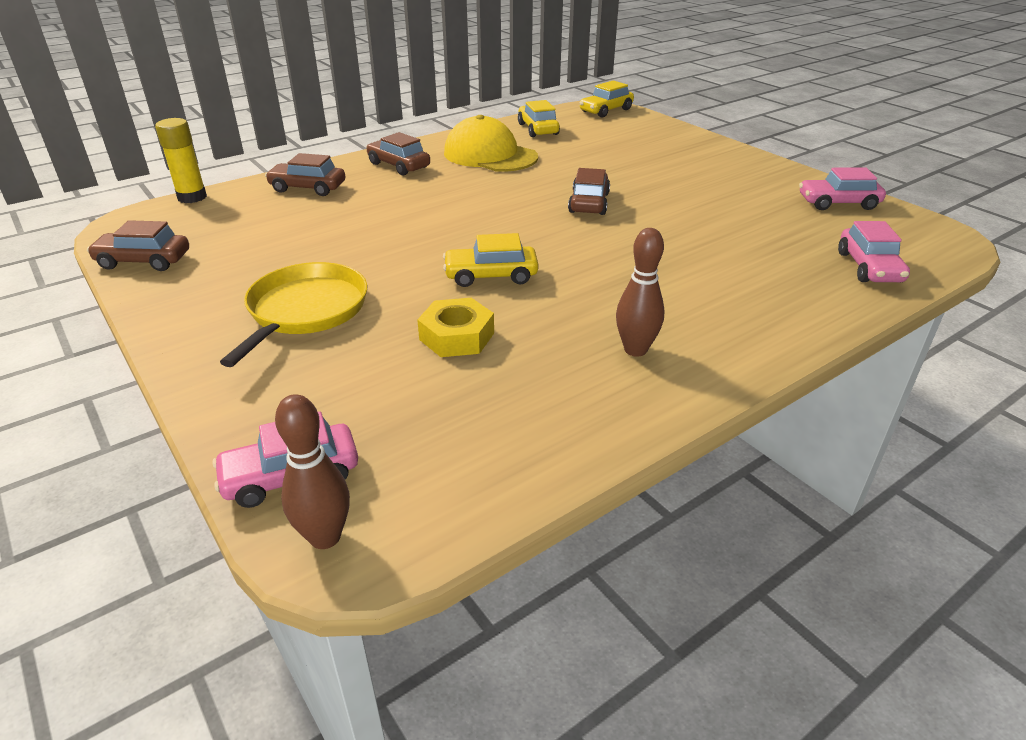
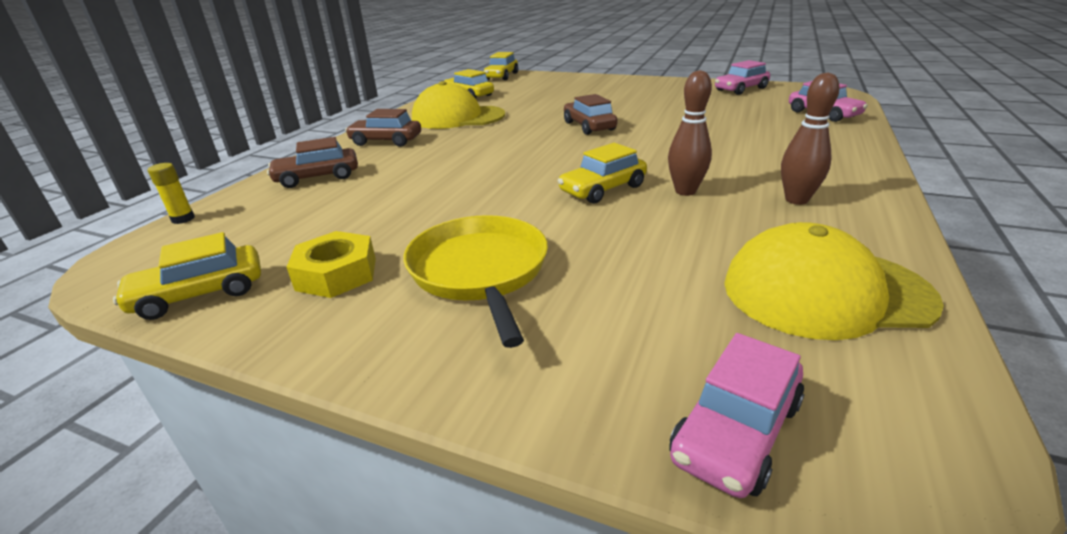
camera: 30 degrees left, 5 degrees down
(143, 261) = (200, 294): brown car -> yellow car
(192, 197) = (183, 219): yellow glue stick -> yellow glue stick, size x0.60
(325, 537) = (880, 475): brown bowling pin -> brown bowling pin (685, 191)
(457, 336) = (656, 239): yellow nut -> yellow nut (337, 274)
(503, 430) = (825, 292): none -> yellow cap

